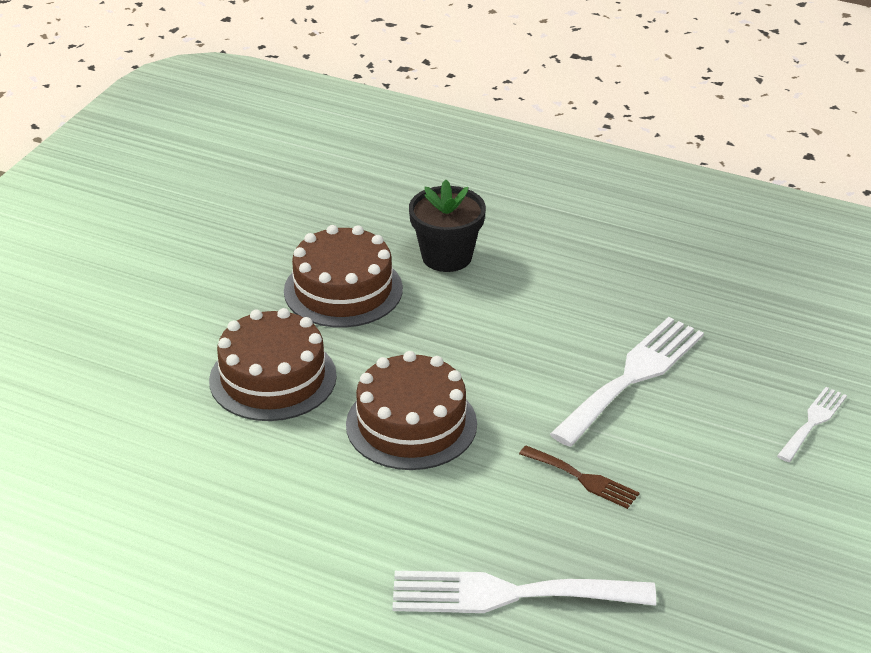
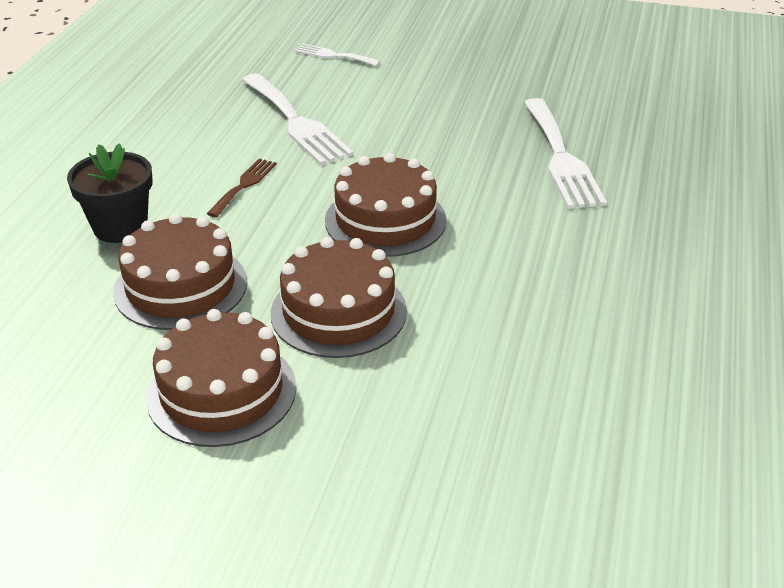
camera: 100 degrees left, 0 degrees up
(197, 308) = (221, 391): none -> brown cake
(583, 479) = (425, 136): brown fork -> brown fork (244, 185)
(632, 377) = (296, 122): white fork -> white fork turned 150 degrees counterclockwise

